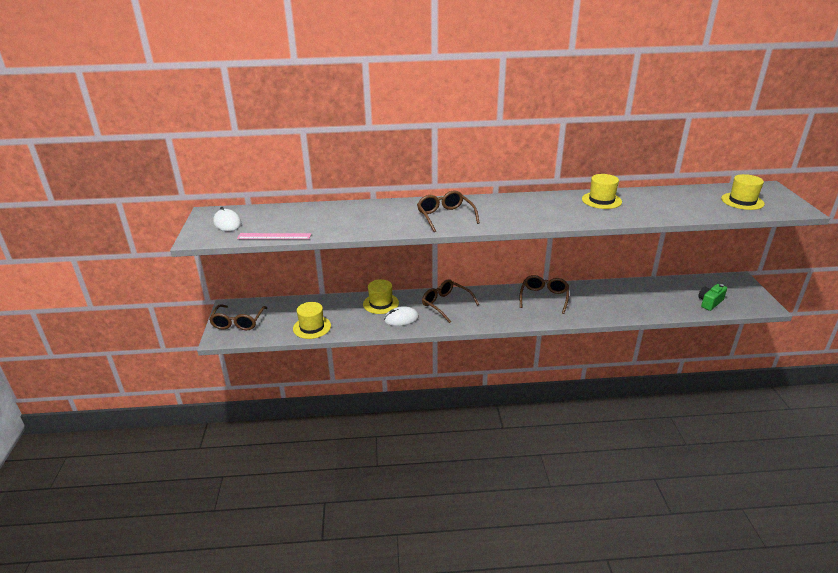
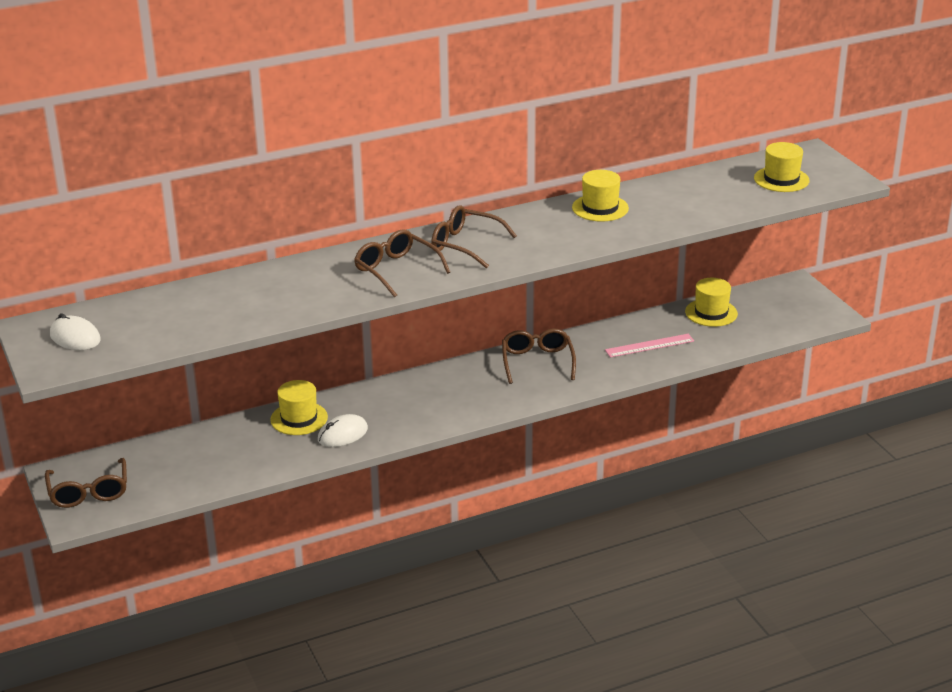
camera: 20 degrees left, 0 degrees up
(274, 236) = (165, 344): pink ruler -> pink ruler (649, 345)
(312, 327) = (212, 474): yellow hat -> yellow hat (711, 313)
(446, 304) = (398, 400): brown glasses -> brown glasses (465, 245)
(710, 302) = (764, 325): green camera -> none

